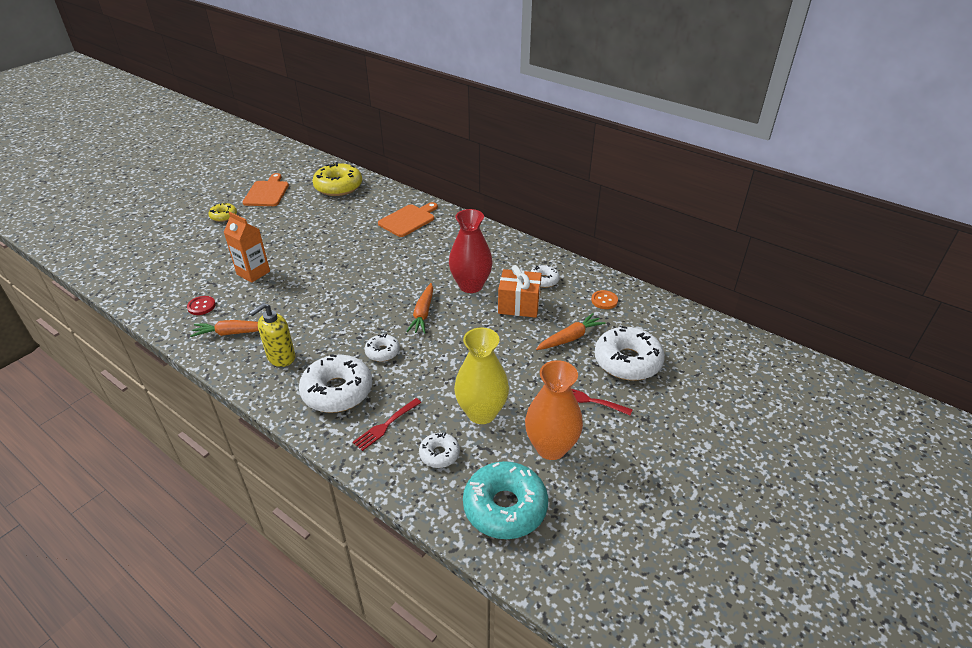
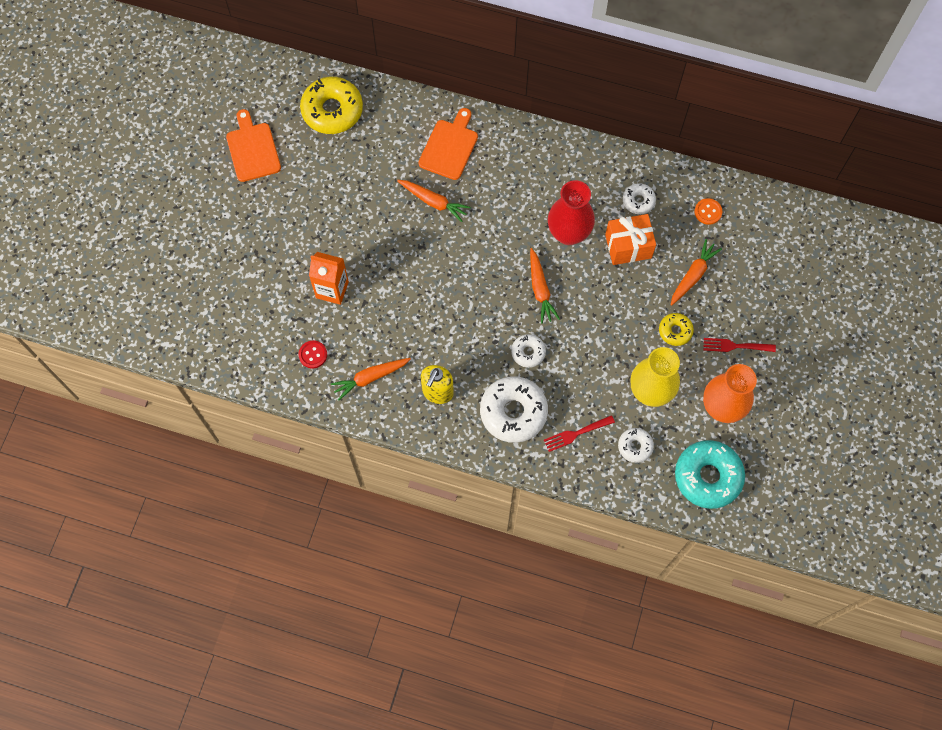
camera: 20 degrees left, 30 degrees up
(223, 216) = (231, 209): yellow donut -> yellow donut (675, 331)
(373, 244) = (434, 202): none -> orange carrot
(385, 425) = (576, 434): red fork -> red fork turned 45 degrees clockwise
(627, 361) = (754, 288): white donut -> none

